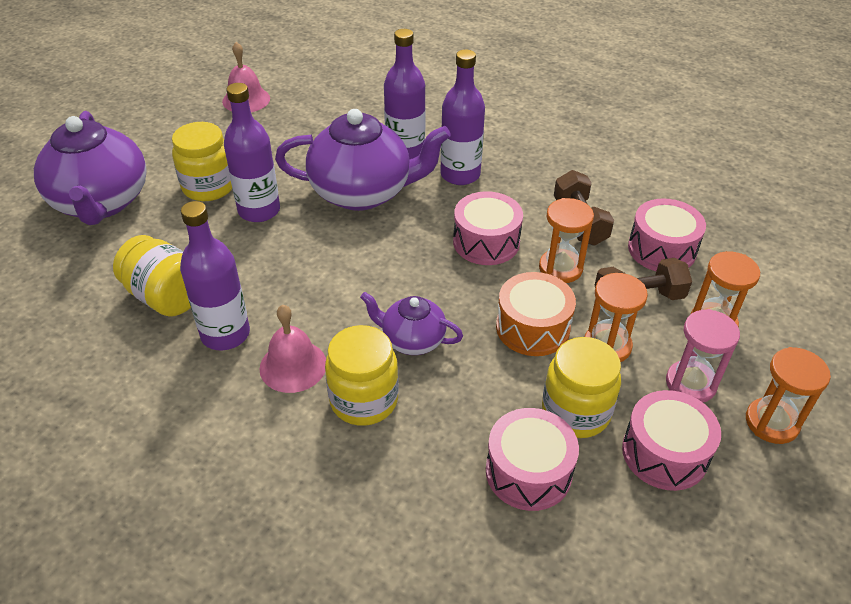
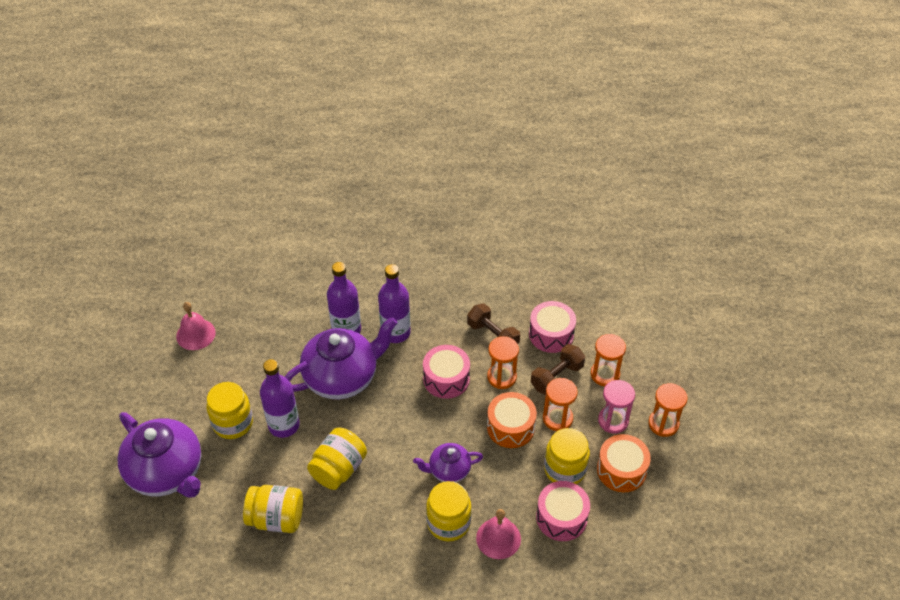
camera: 30 degrees left, 5 degrees up
(225, 334) = (335, 524): purple bottle -> none
(280, 278) = (338, 469): none -> yellow jar
(293, 366) = (392, 523): pink bell -> pink bell (498, 538)
(664, 453) = (621, 470): pink drum -> orange drum

